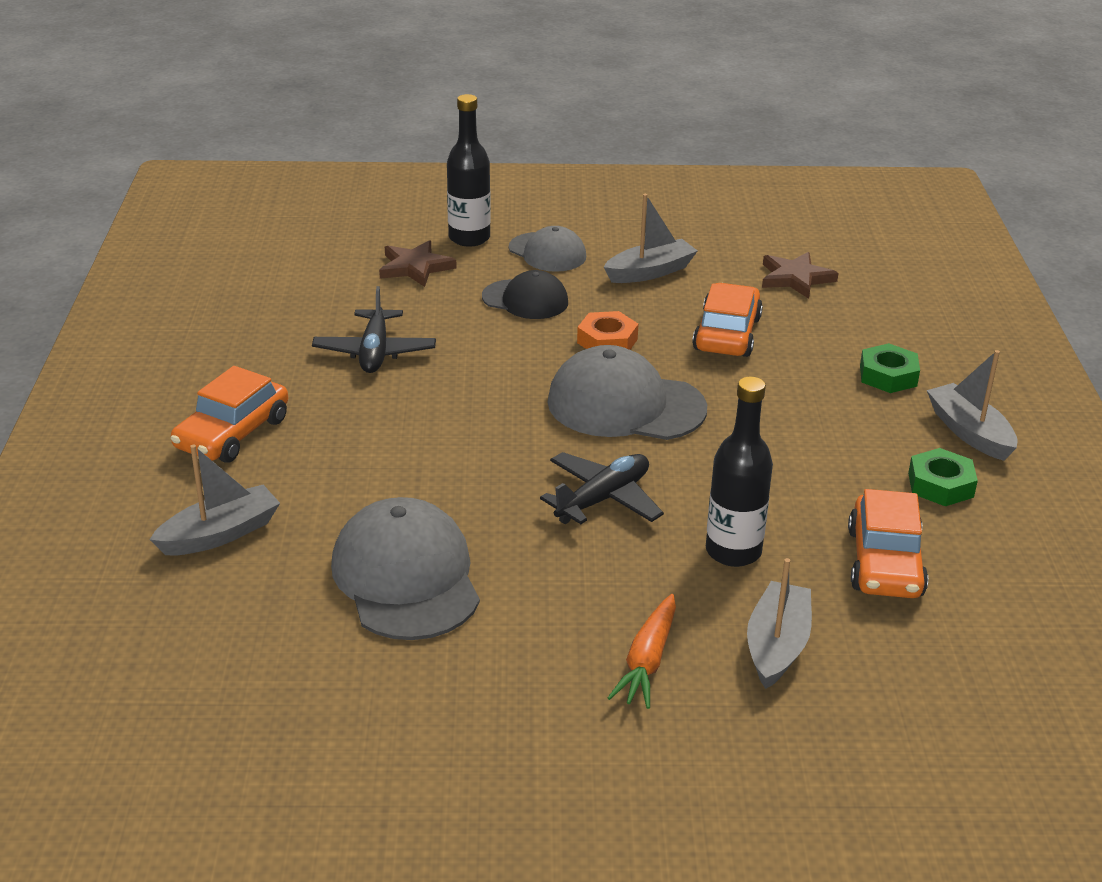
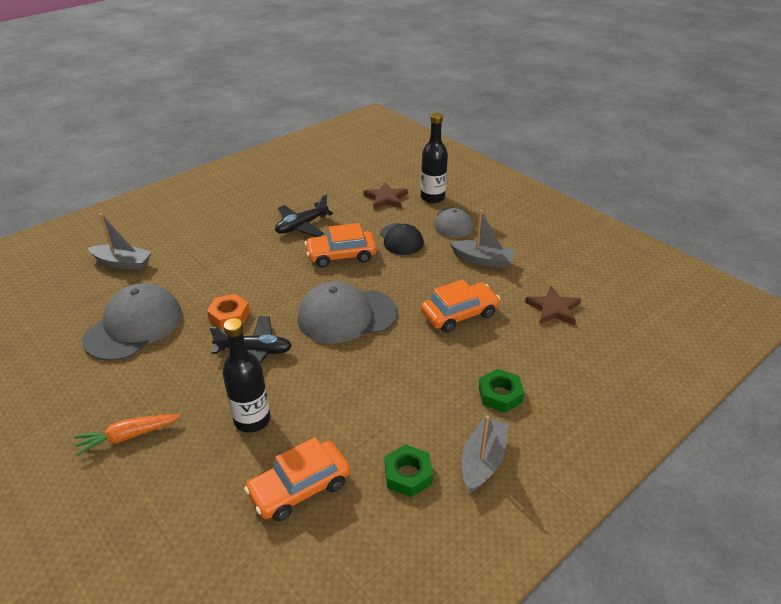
camera: 50 degrees right, 5 degrees up
(232, 433) = (198, 227): orange car -> orange car (341, 255)
(607, 341) = (398, 280): orange nut -> orange nut (229, 315)
(625, 405) = (346, 316): grey cap -> grey cap turned 75 degrees counterclockwise
(777, 646) = (179, 480): grey boat -> none

